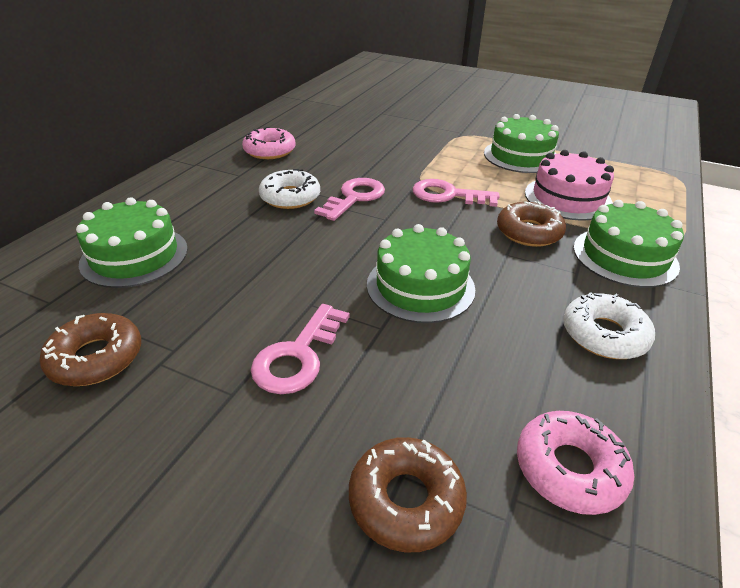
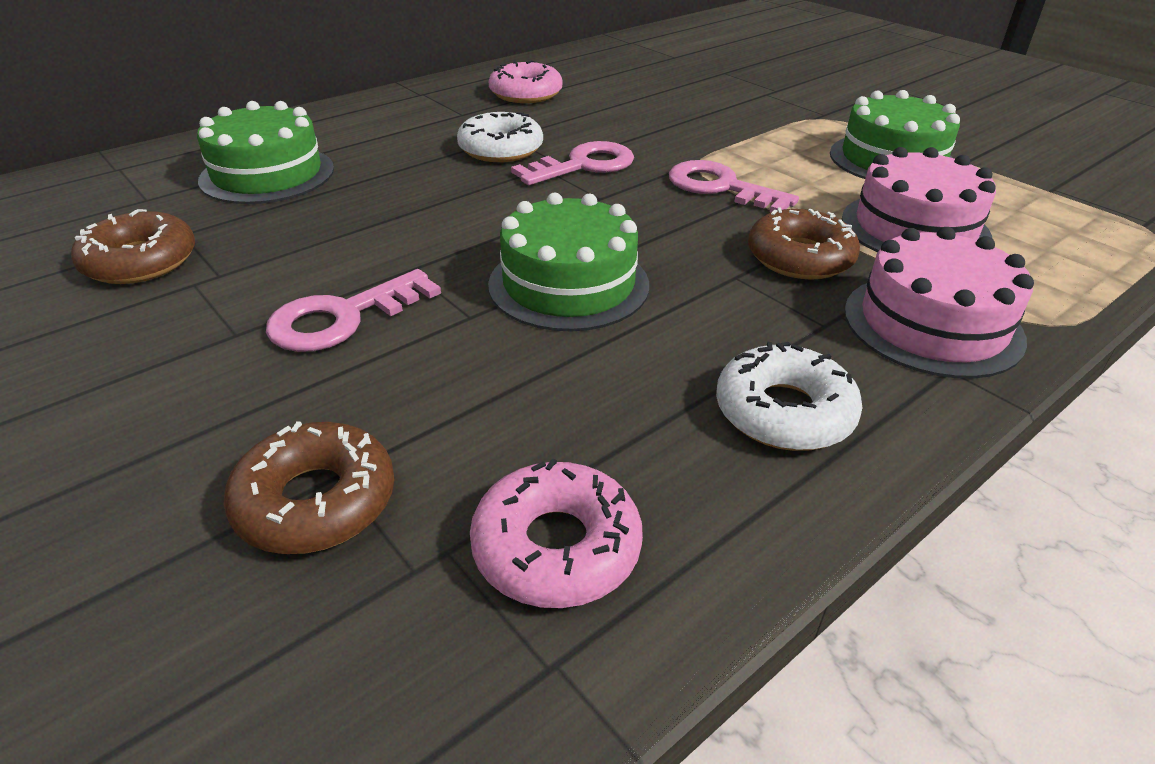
camera: 25 degrees right, 0 degrees up
(624, 256) = (932, 324): green cake -> pink cake

